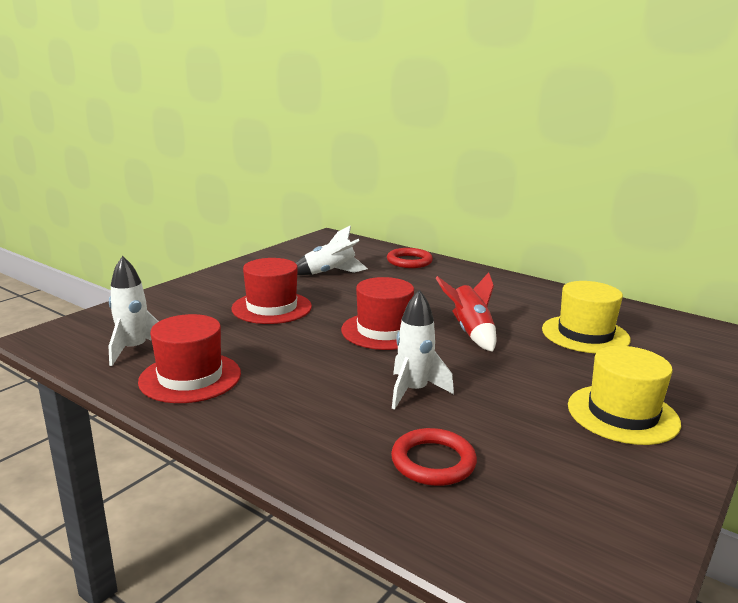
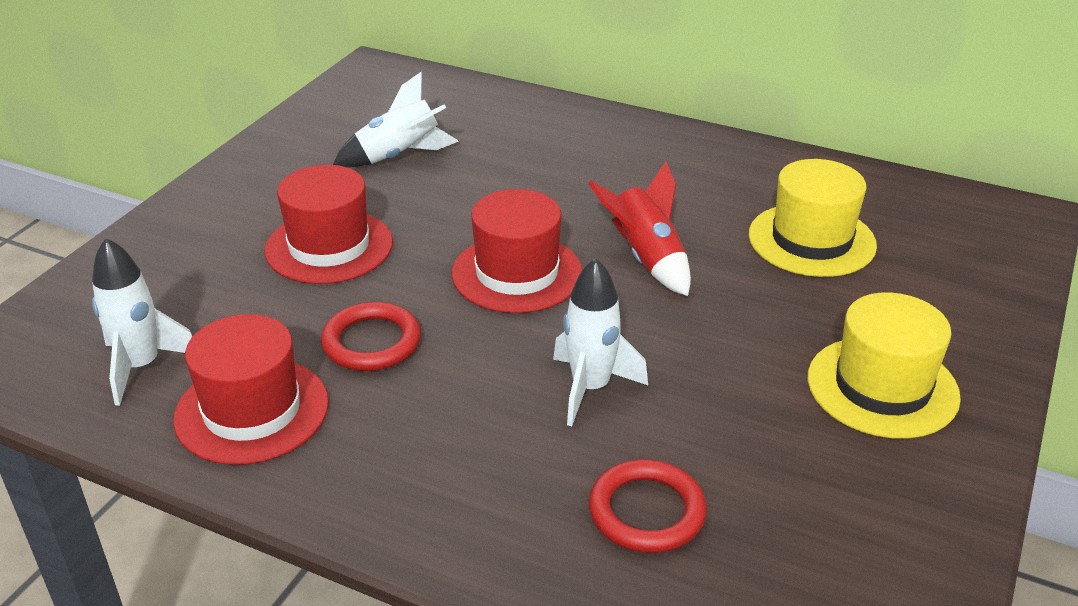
camera: 10 degrees left, 15 degrees up
(409, 261) = (519, 113): red ring -> red ring (372, 342)

